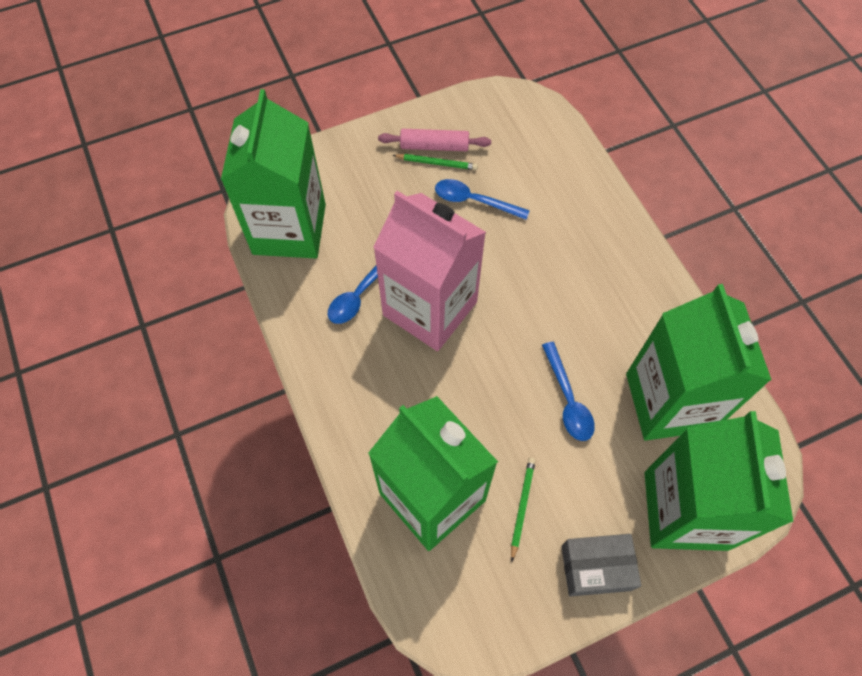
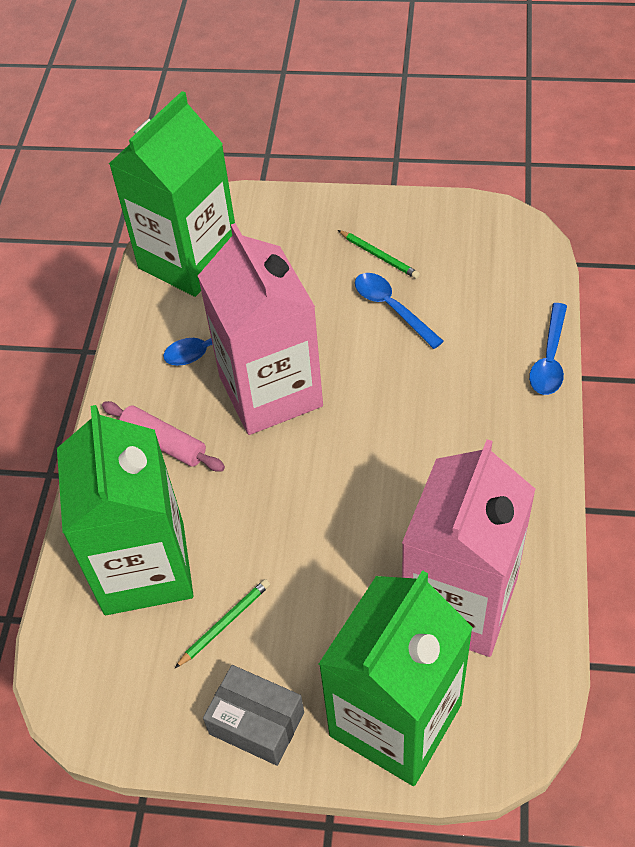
camera: 35 degrees right, 10 degrees down
(434, 146) = (389, 239): pink rolling pin -> pink rolling pin (164, 443)
(567, 399) = (348, 545): blue spoon -> blue spoon (549, 359)
(669, 401) = (459, 602): green carton -> pink carton

